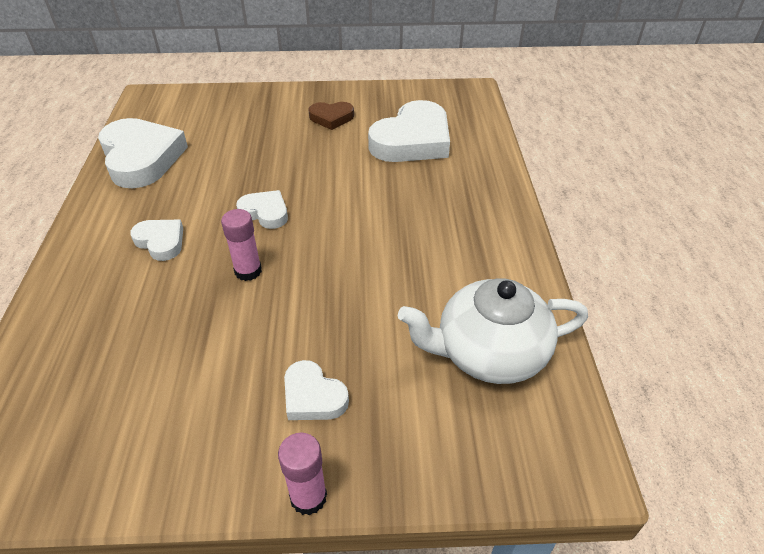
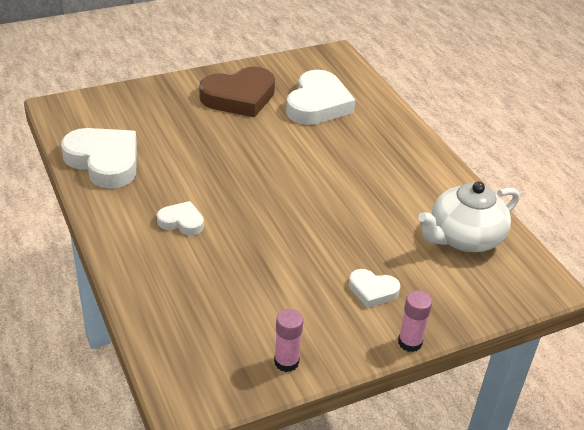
camera: 25 degrees left, 5 degrees down
(248, 271) = (267, 226): pink glue stick -> pink glue stick (286, 362)
(265, 212) = (245, 183): white heart -> none
(331, 118) = (239, 97): brown heart -> brown heart, size x1.96

